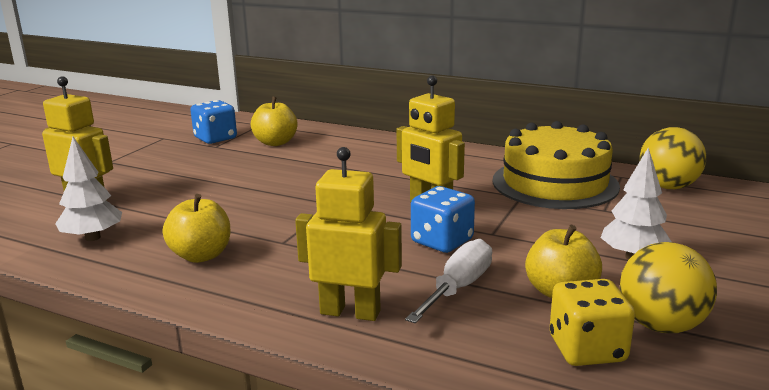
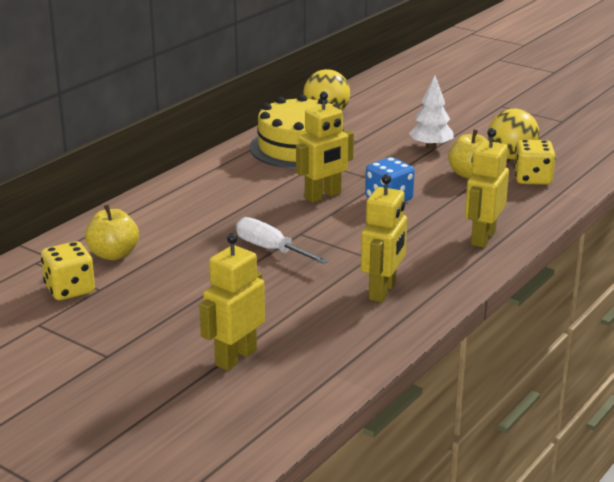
camera: 80 degrees left, 5 degrees up
(93, 238) = (328, 345): white tree -> none
(201, 255) = (383, 291): yellow apple -> yellow robot
(215, 138) = (70, 289): blue dice -> yellow dice
(458, 288) = (458, 202): white screwdriver -> white screwdriver (271, 249)

